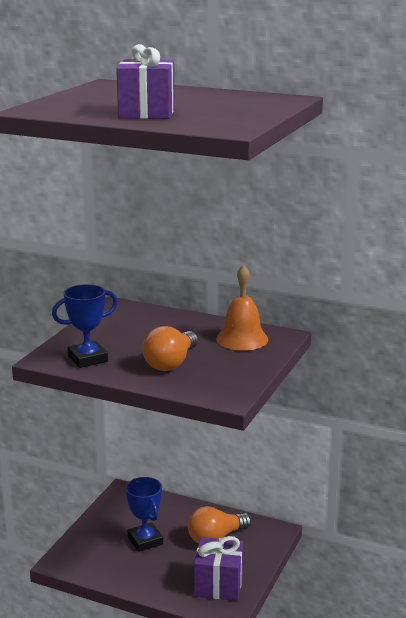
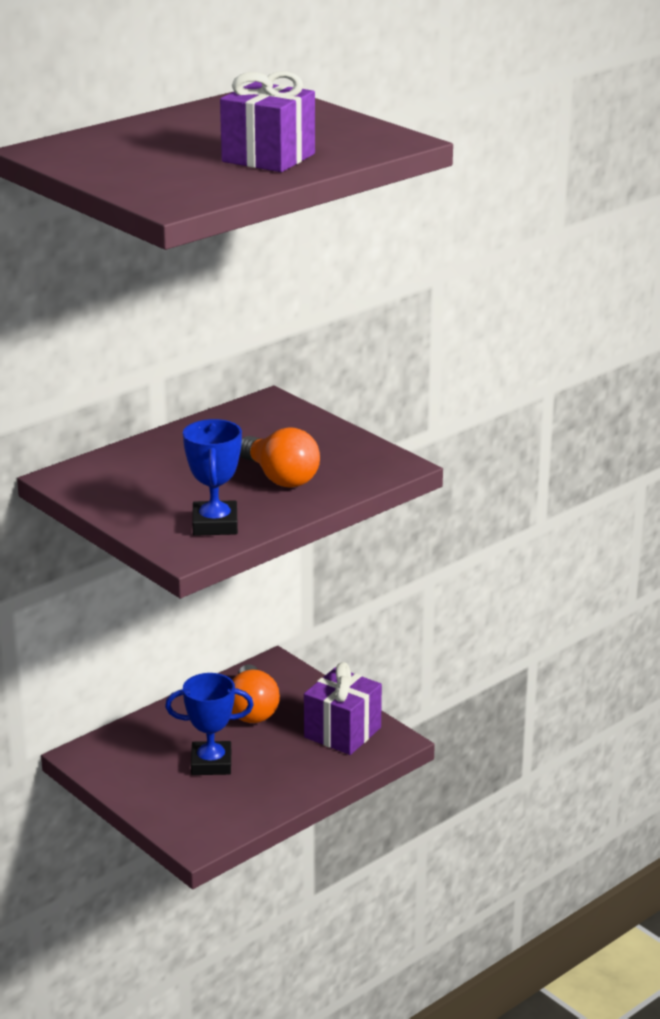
camera: 65 degrees left, 5 degrees up
(242, 339) = (256, 424): orange bell -> none

